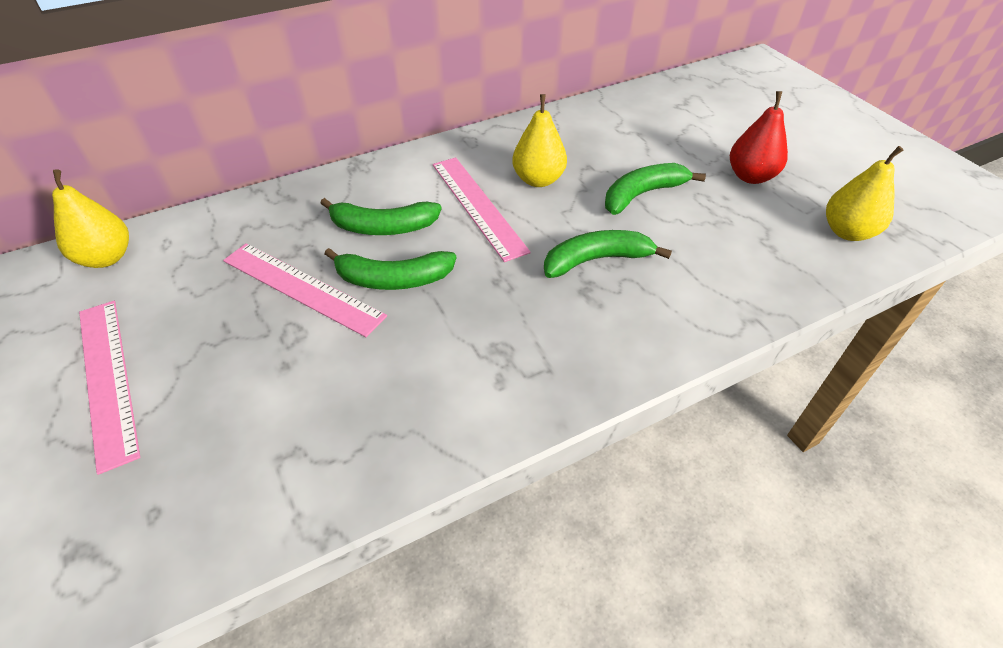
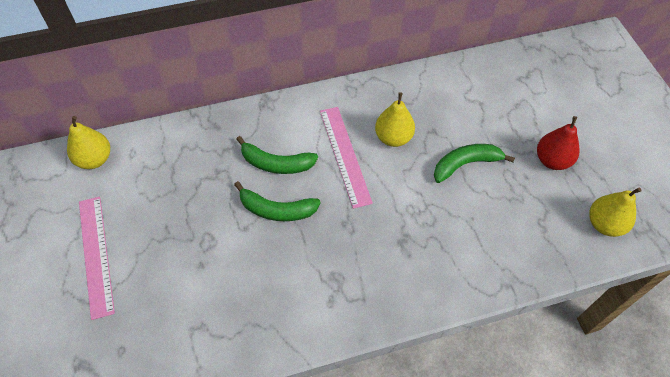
camera: 10 degrees right, 10 degrees up
(302, 287) = (217, 206): pink ruler -> none
(597, 260) = (417, 218): green banana -> none

